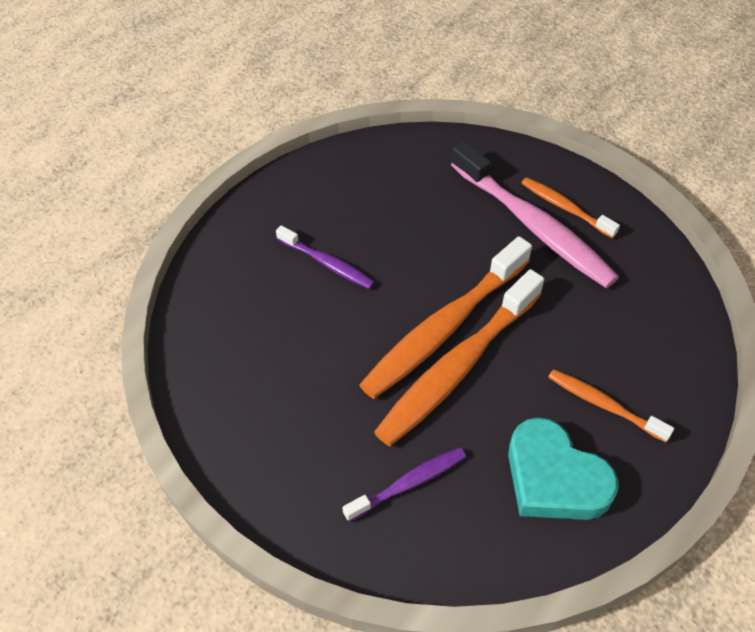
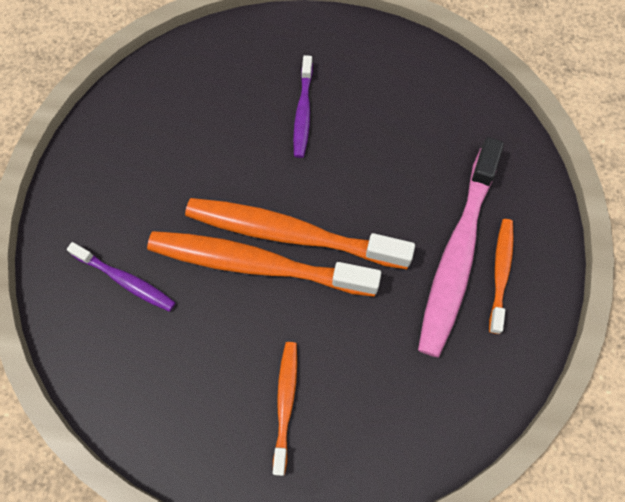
camera: 60 degrees right, 15 degrees up
(554, 478) = (188, 391): turquoise heart -> none

